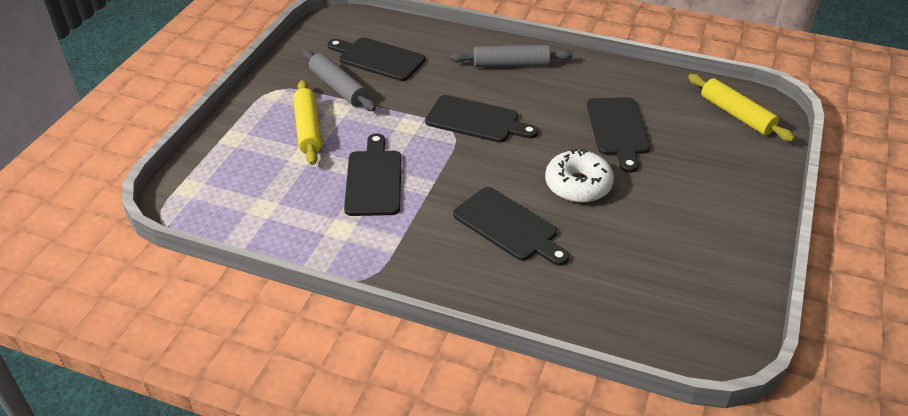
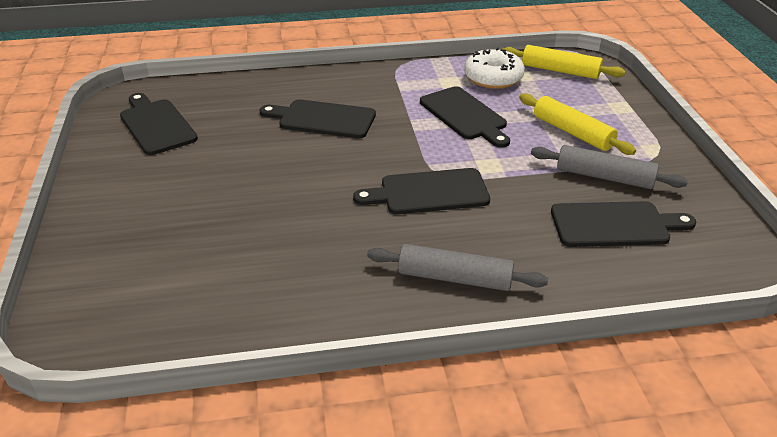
camera: 150 degrees right, 5 degrees down
(511, 64) = (455, 278): grey rolling pin -> grey rolling pin turned 45 degrees clockwise
(578, 185) = (281, 166): white donut -> white donut (493, 78)
(618, 129) = (267, 235): black cutting board -> black cutting board (156, 125)
(736, 115) = (115, 310): yellow rolling pin -> yellow rolling pin (560, 71)

